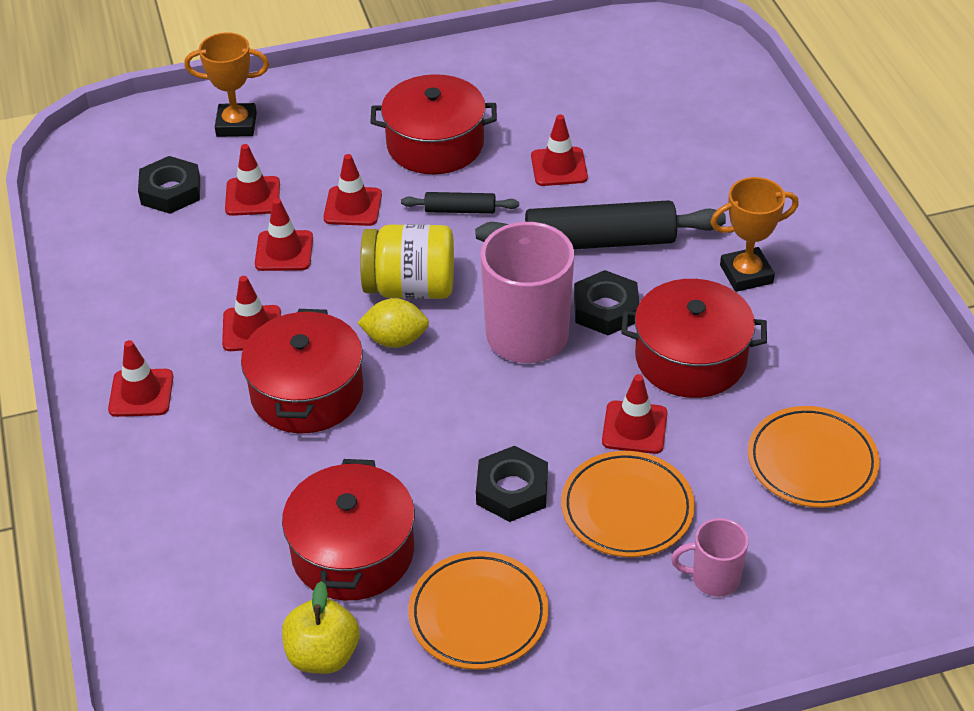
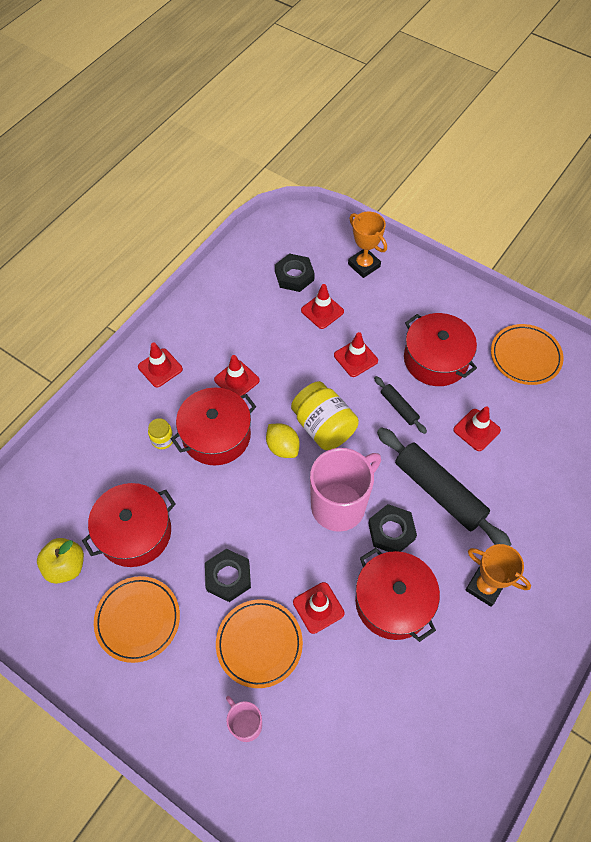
camera: 50 degrees right, 15 degrees up
(251, 449) = (162, 440): none -> yellow jar
(284, 251) = (298, 353): red traffic cone -> none
(812, 462) = (370, 722): orange plate -> orange plate (525, 356)

